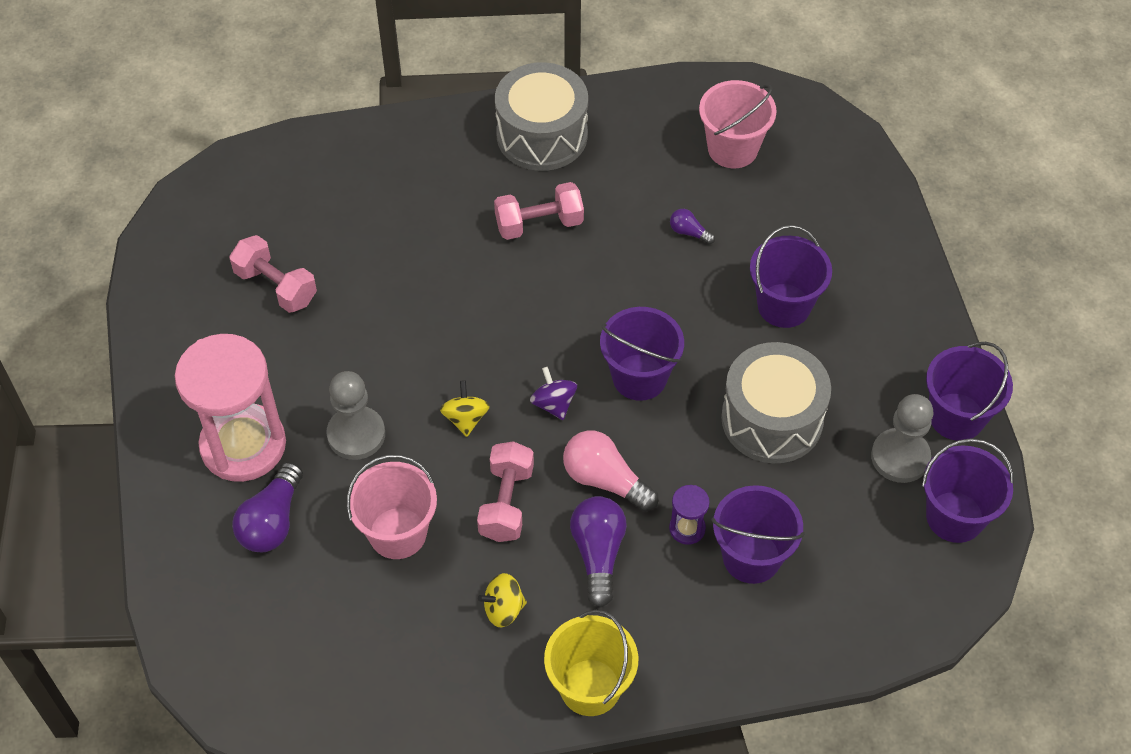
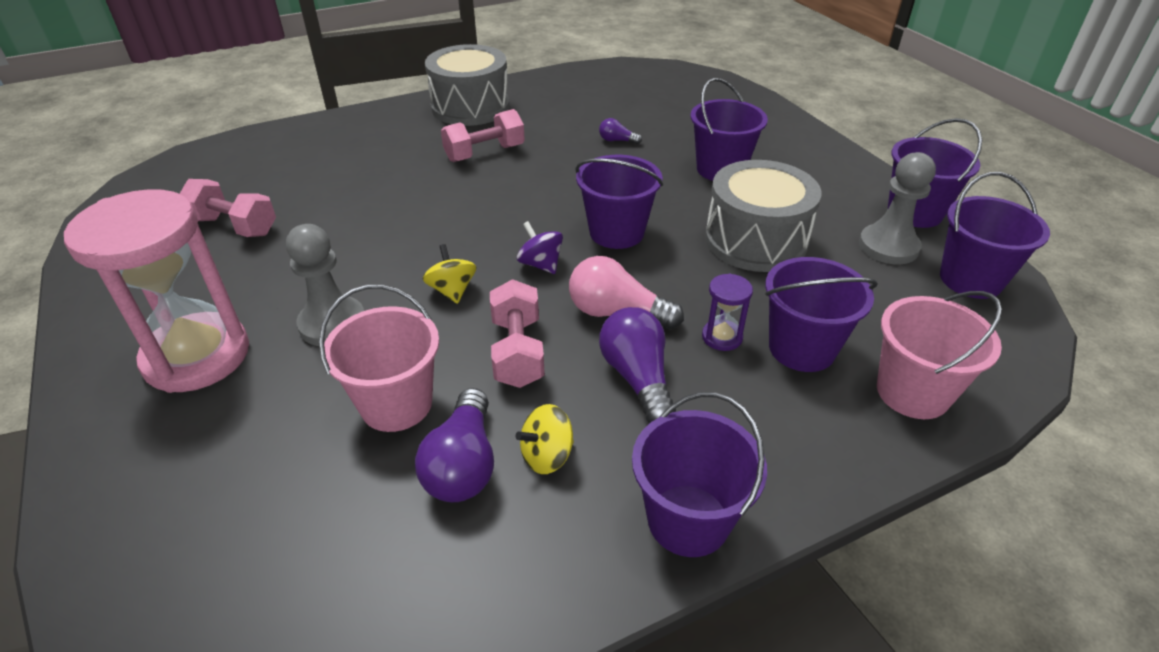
camera: 15 degrees left, 15 degrees down
(272, 521) = (234, 423): purple light bulb -> purple light bulb (463, 464)
(590, 687) = (688, 520): yellow bucket -> purple bucket
(732, 149) = (629, 95): pink bucket -> pink bucket (912, 392)

